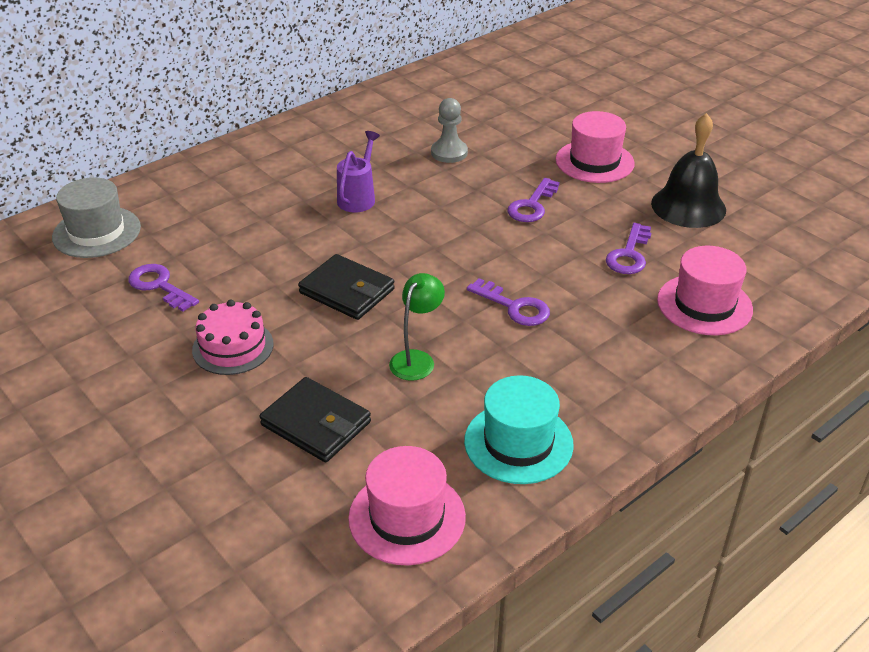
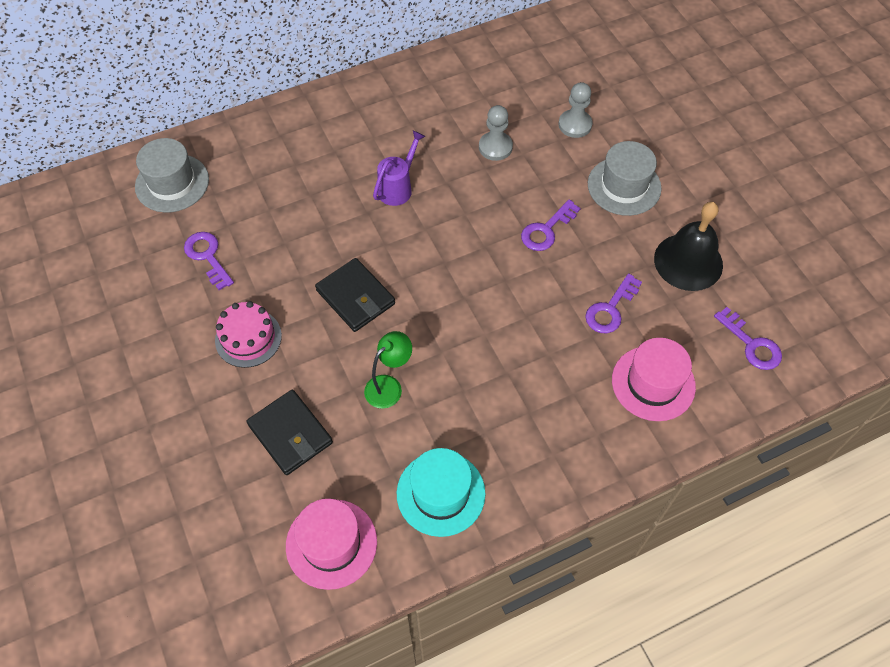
camera: 15 degrees right, 20 degrees up
(514, 307) = (488, 347): purple key -> purple key (751, 344)
(523, 125) = (575, 125): none -> grey pawn
(594, 161) = (624, 186): pink hat -> grey hat

